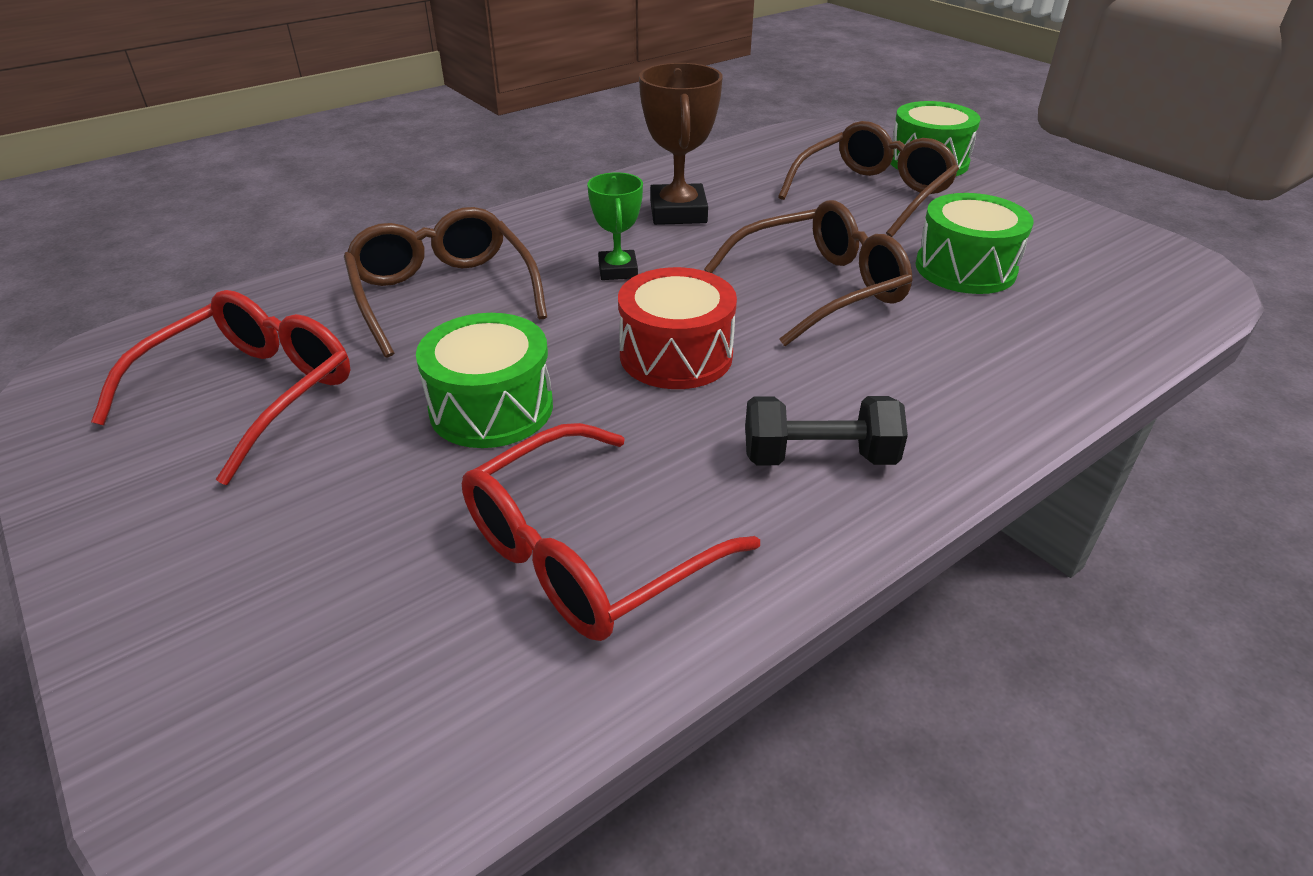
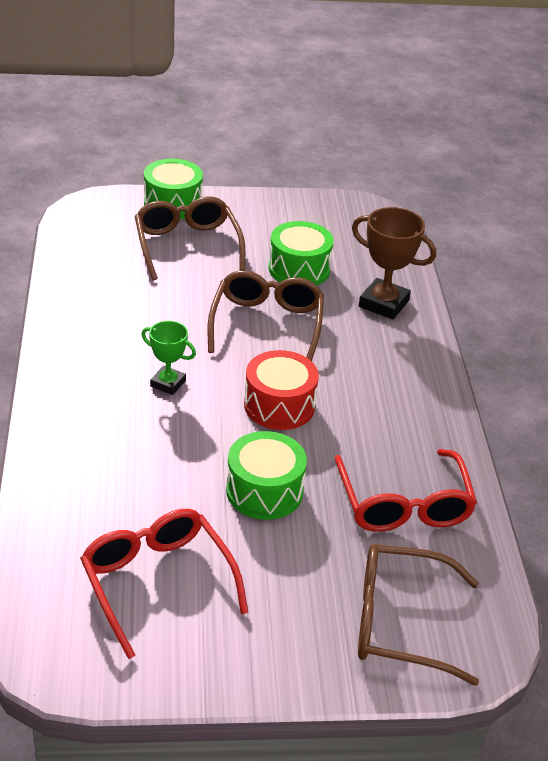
camera: 60 degrees left, 0 degrees up
(443, 294) = (119, 464): brown glasses -> brown glasses (399, 623)
(678, 212) = (122, 326): brown trophy -> brown trophy (383, 303)
(819, 457) = (400, 404): black dumbbell -> none

